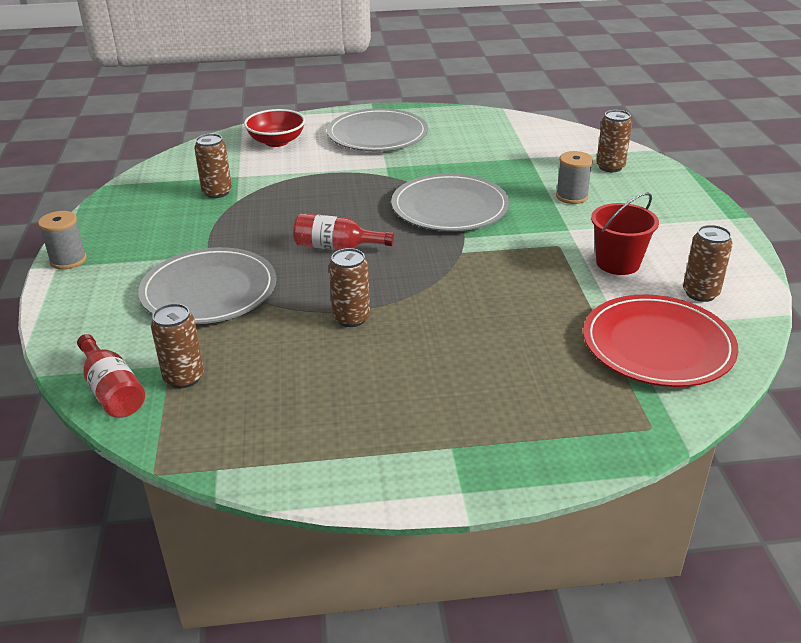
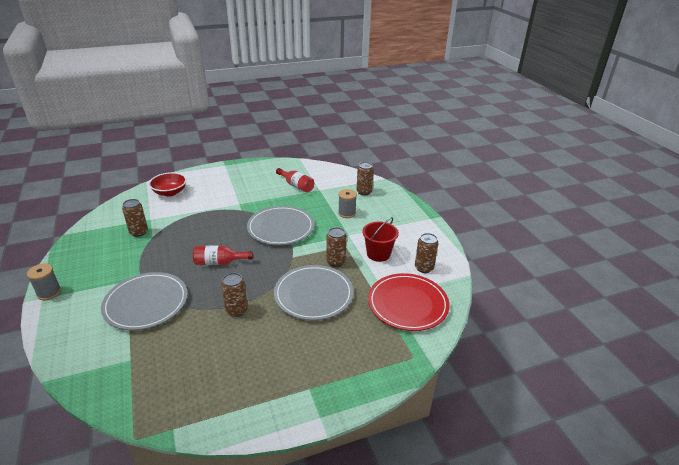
camera: 15 degrees left, 0 degrees up
(112, 391) = (96, 384): red bottle -> red bottle (296, 186)
(184, 377) = (141, 367): brown can -> brown can (336, 262)
(377, 135) = (230, 182): grey plate -> grey plate (313, 294)

